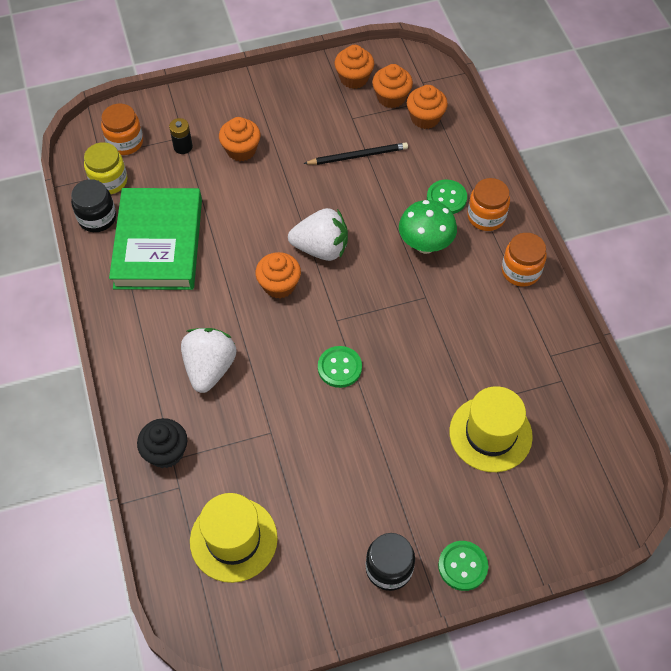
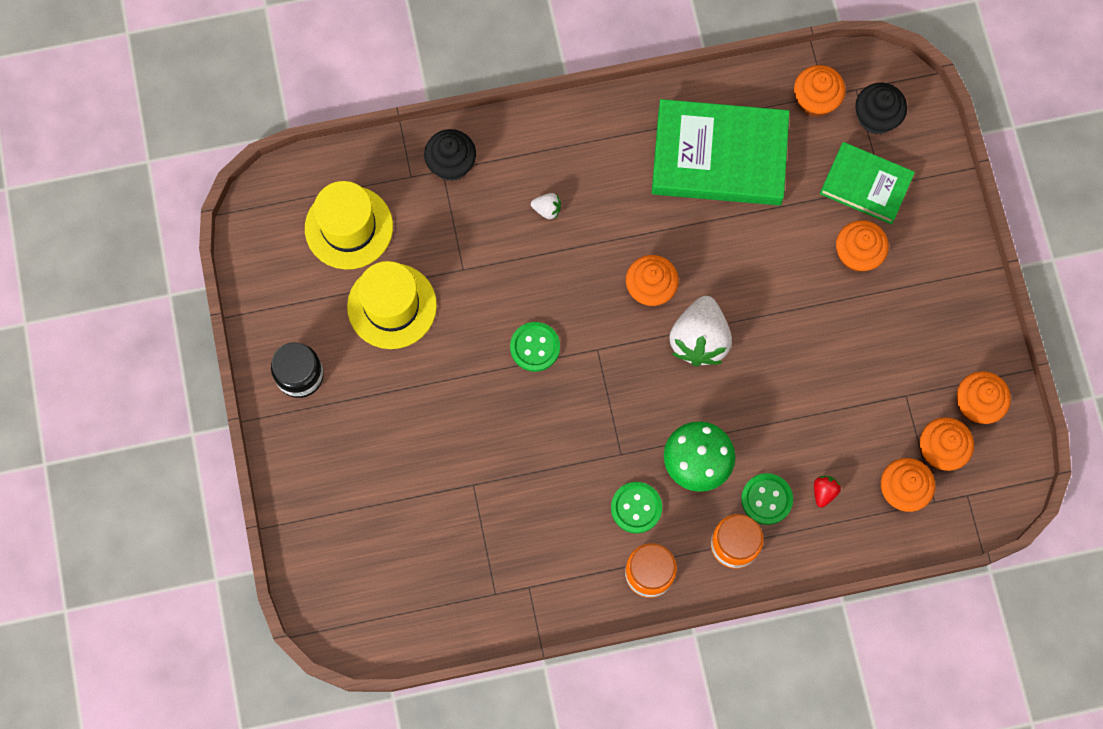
camera: 95 degrees right, 15 degrees up
(97, 218) = (760, 89): black jar -> none
(109, 181) = (815, 100): yellow jar -> orange cupcake
(125, 142) = (876, 117): orange jar -> black cupcake
(183, 147) = (866, 185): black battery -> green book
(210, 368) = (547, 209): white strawberry -> white strawberry, size x0.43
(358, 156) = (841, 397): black pencil -> none
(434, 163) = (824, 492): none -> red strawberry
(462, 566) = (293, 449): green button -> green button (636, 508)
(490, 434) = (437, 501): yellow hat -> yellow hat (392, 306)

